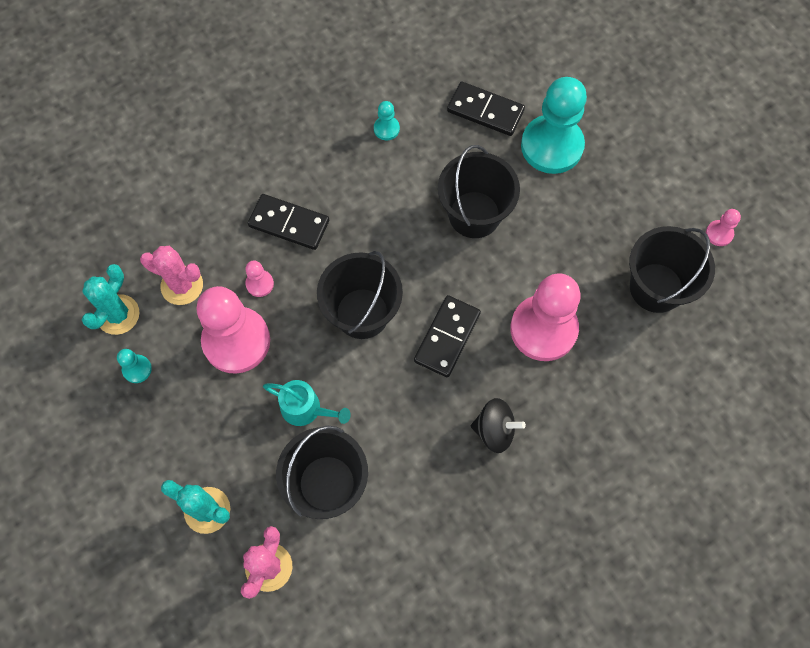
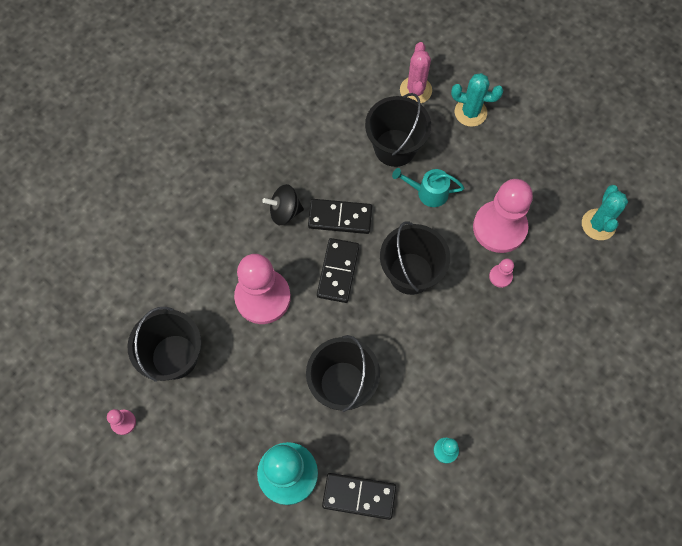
camera: 165 degrees right, 0 degrees up
(137, 369) = (563, 189): turquoise pawn -> none
(182, 285) = (561, 259): pink cactus -> none
(289, 224) = (497, 334): black domino -> black domino (340, 217)

